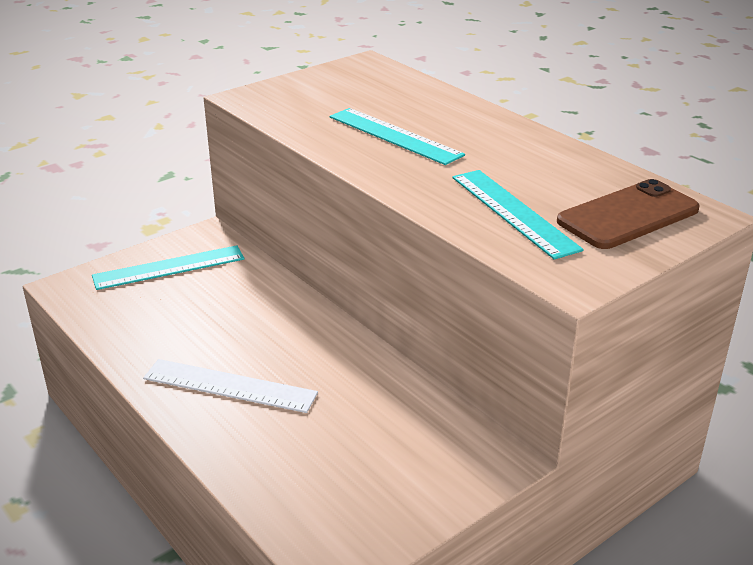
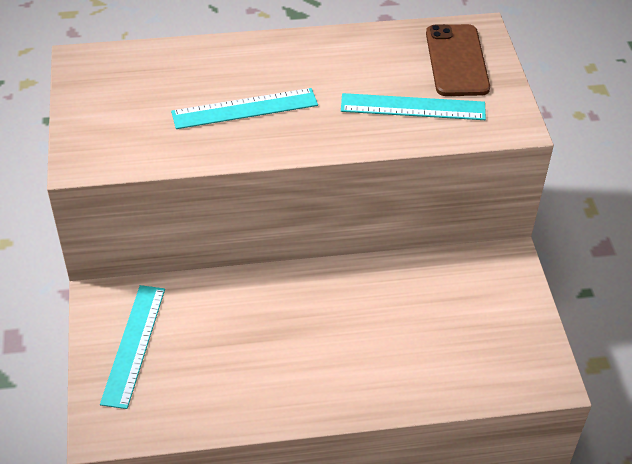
camera: 60 degrees left, 15 degrees up
(230, 385) = (336, 365): white ruler -> none

